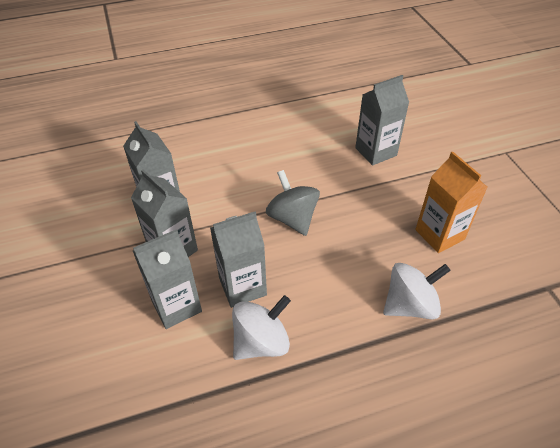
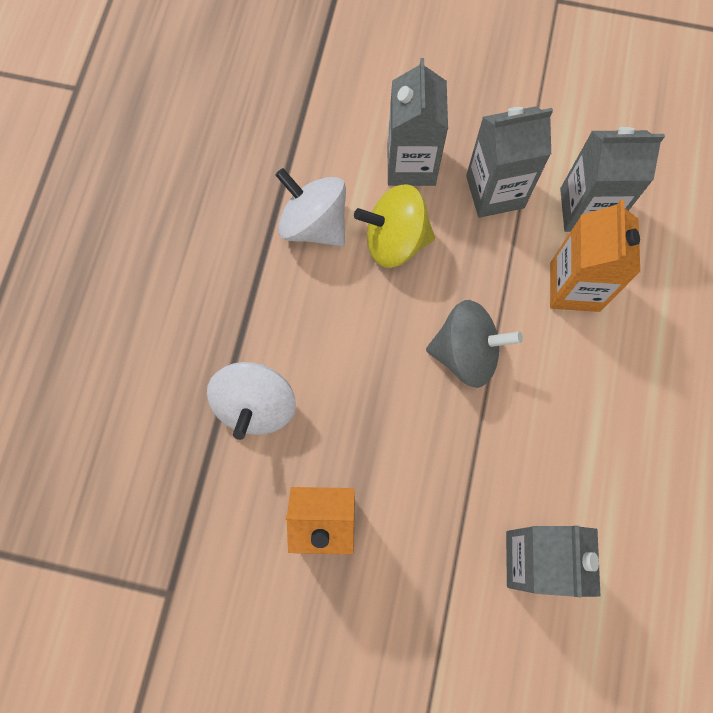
camera: 120 degrees right, 25 degrees up
(217, 189) = (574, 287): none -> orange carton
(242, 286) = (395, 240): grey carton -> yellow spinning top
(261, 342) = (314, 224): white spinning top -> white spinning top turned 135 degrees clockwise

